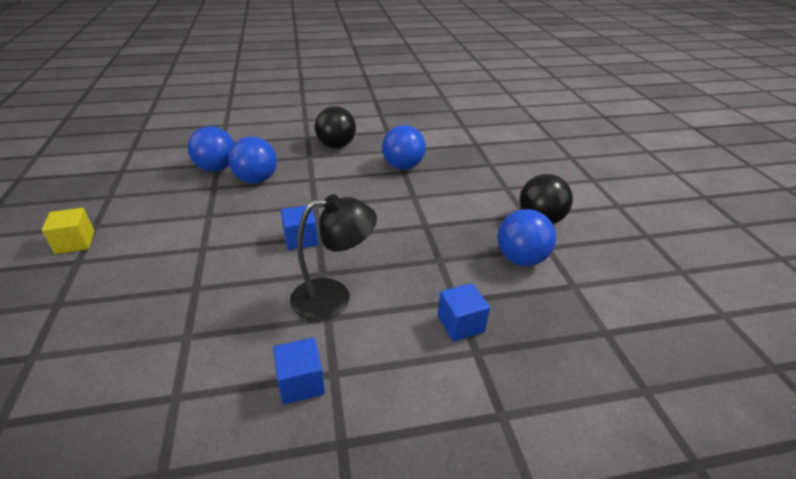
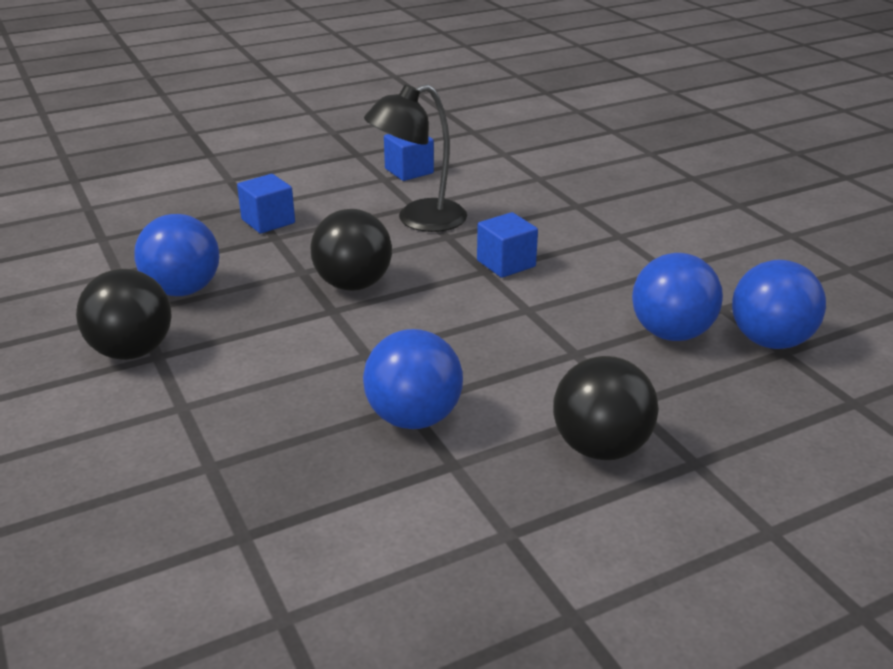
camera: 165 degrees right, 5 degrees down
(75, 242) = (777, 217): yellow cube -> none
(407, 241) = (353, 284): none -> black ball

